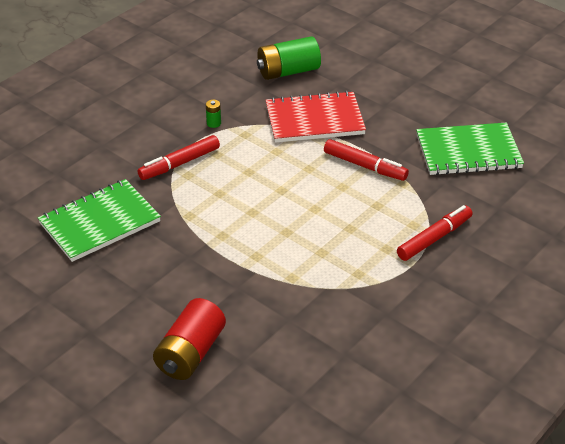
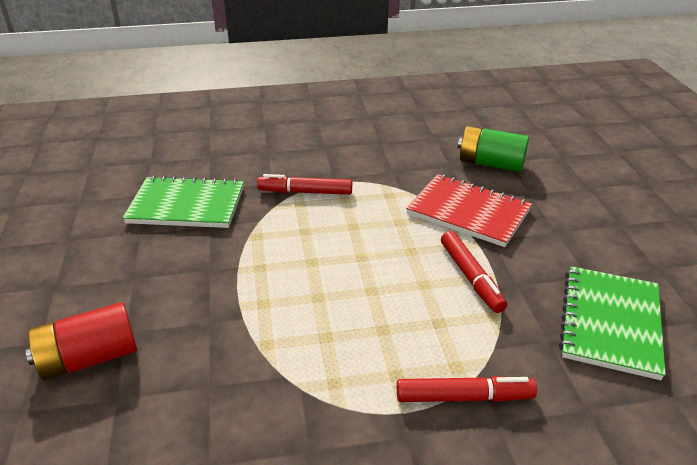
camera: 40 degrees right, 5 degrees down
(213, 123) = (374, 175): green battery -> none
(468, 151) = (610, 323): green notebook -> green notebook turned 75 degrees clockwise

